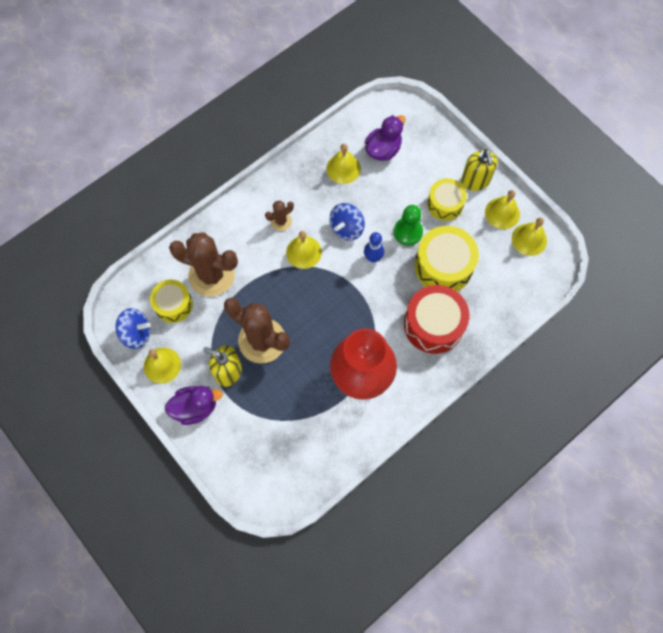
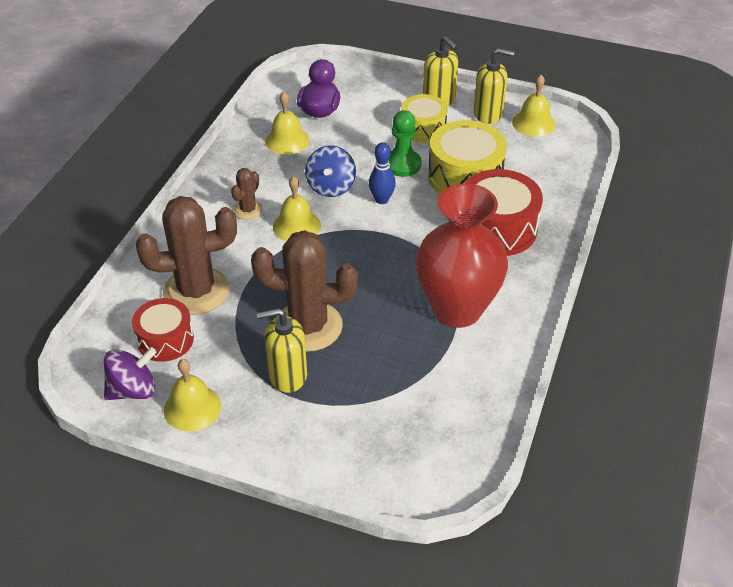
camera: 30 degrees left, 25 degrees down
(136, 333) = (133, 390): blue spinning top -> purple spinning top
(173, 305) = (165, 340): yellow drum -> red drum
(195, 407) = (270, 432): purple duck -> none
(502, 213) = (488, 114): yellow bell -> yellow soap dispenser

